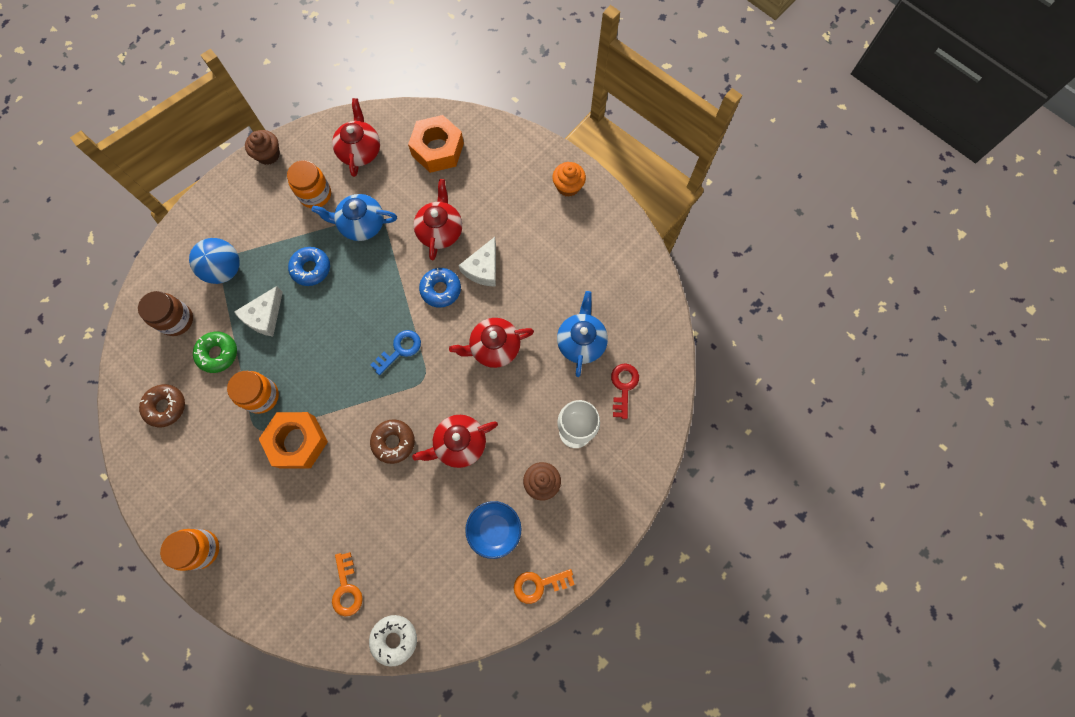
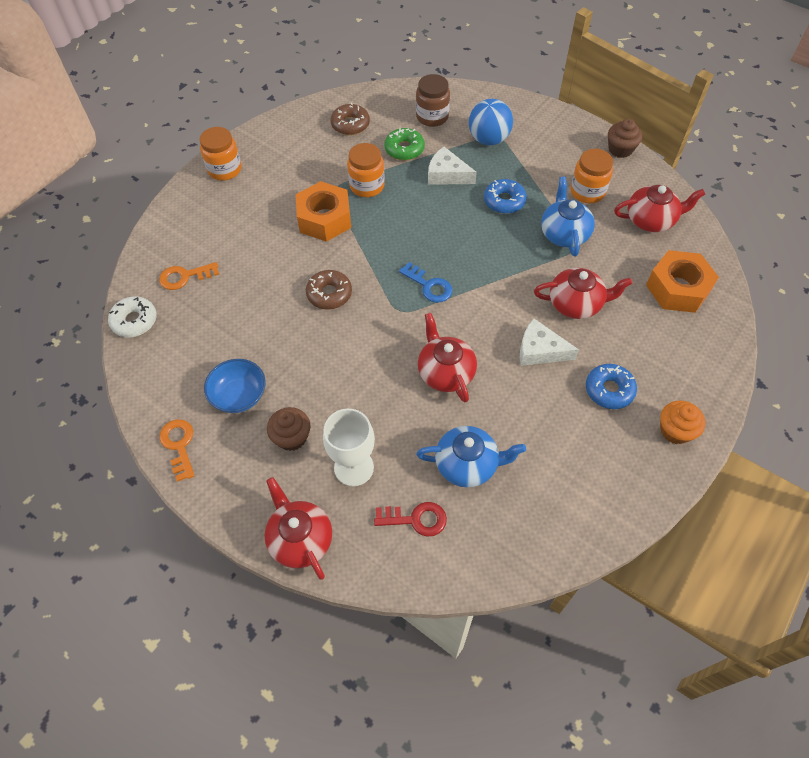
camera: 85 degrees right, 15 degrees down
(441, 289) = (505, 313): blue donut -> blue donut (609, 390)
(459, 444) = (331, 352): red teapot -> red teapot (300, 539)

